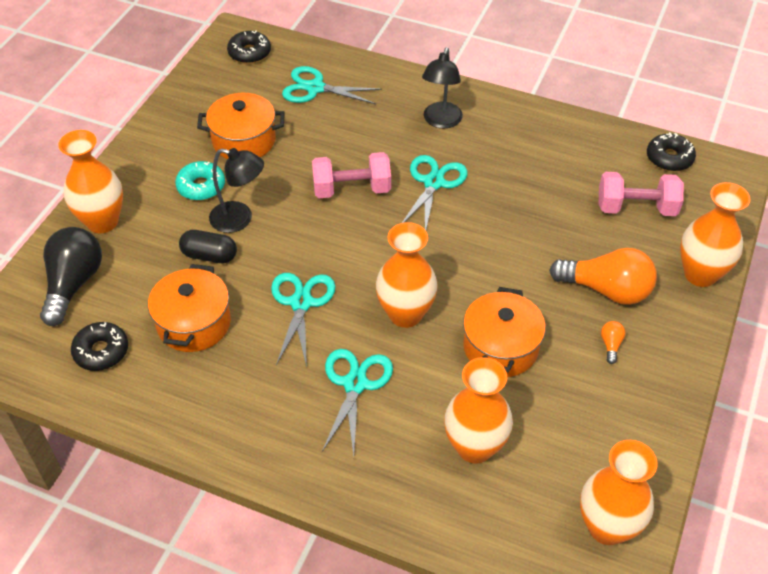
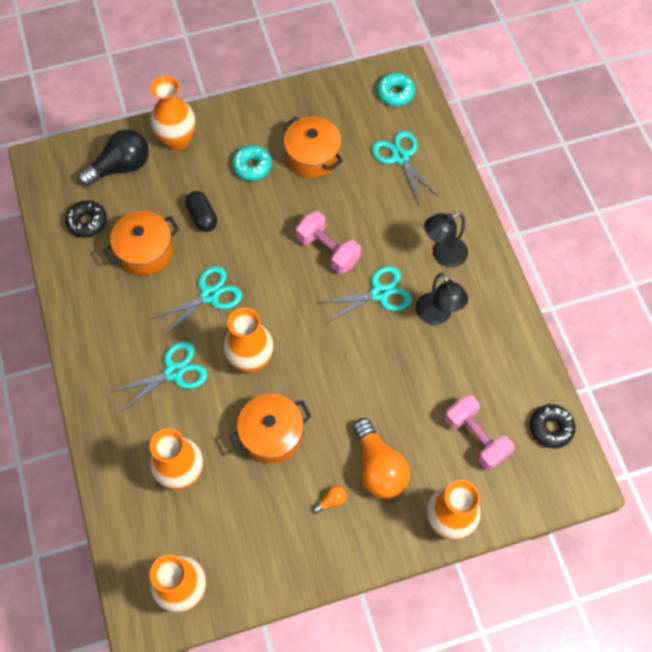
camera: 50 degrees right, 15 degrees up
(239, 219) = (245, 209): black lamp -> black lamp (437, 315)
(249, 53) = (395, 93): black donut -> turquoise donut

